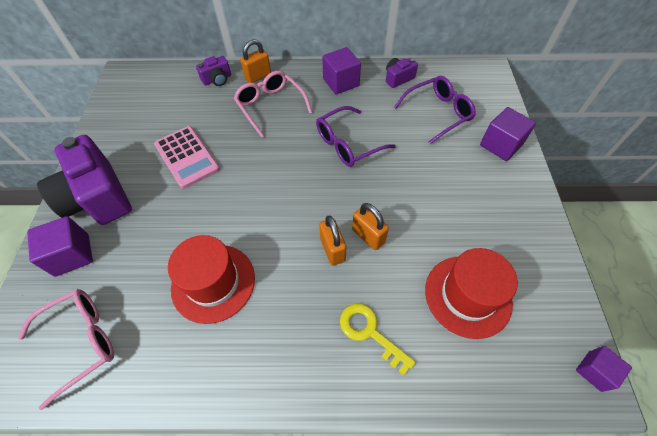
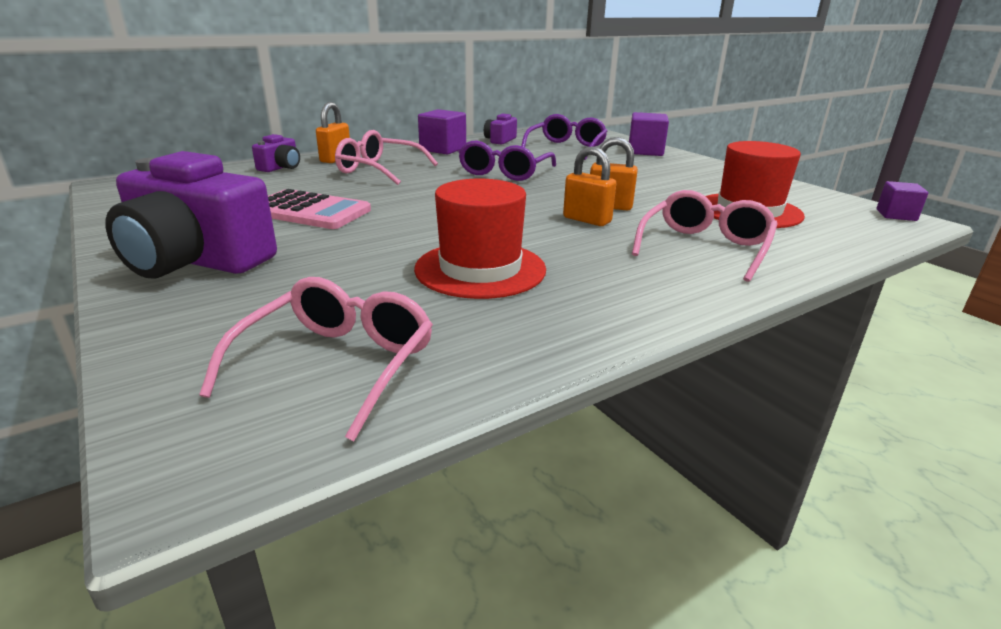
camera: 35 degrees left, 30 degrees down
(72, 255) = (210, 308): purple cube -> none
(369, 332) = (704, 248): yellow key -> pink glasses

